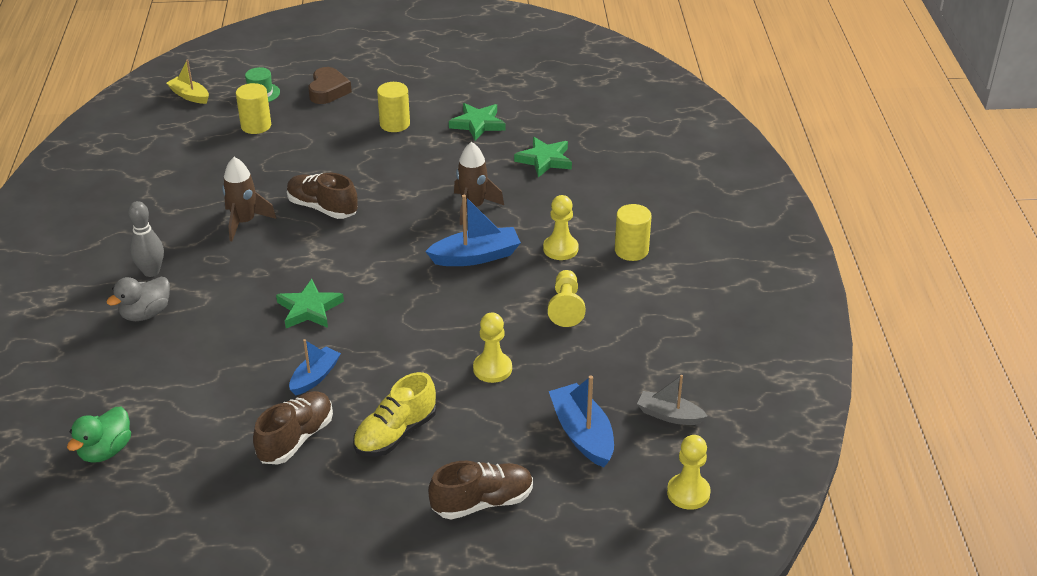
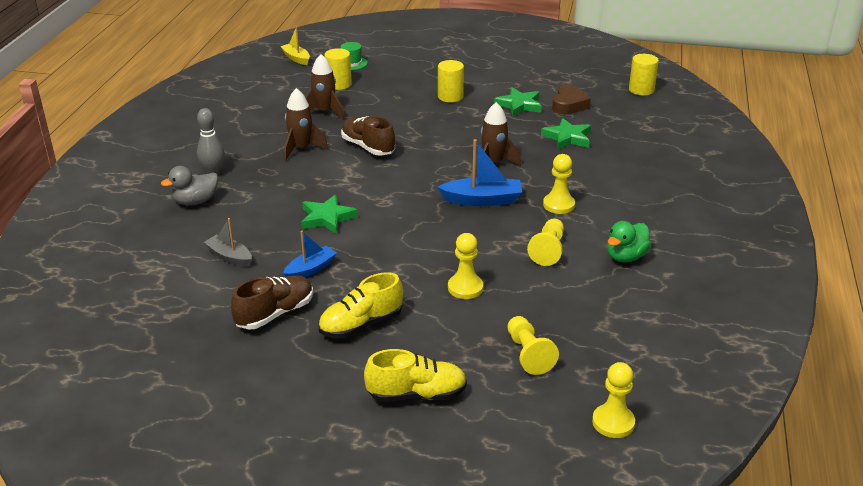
camera: 15 degrees right, 5 degrees down
(106, 451) = (118, 296): green duck -> green duck (626, 257)
(253, 167) = (324, 112): none -> brown rocket
(328, 91) = (405, 68): brown heart -> brown heart (569, 105)
(482, 502) = (416, 394): brown shoe -> yellow shoe
(582, 434) = (528, 354): blue boat -> yellow pawn
(631, 250) = (622, 215): yellow cylinder -> yellow cylinder (641, 90)
(669, 415) = (615, 353): grey boat -> grey boat (229, 257)

